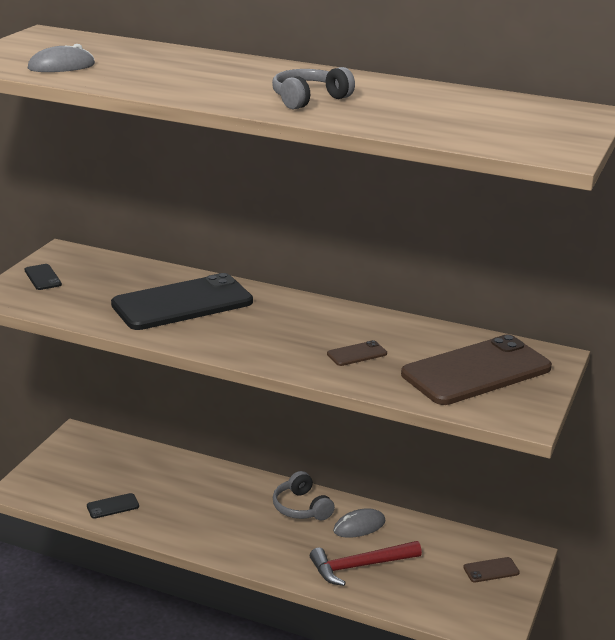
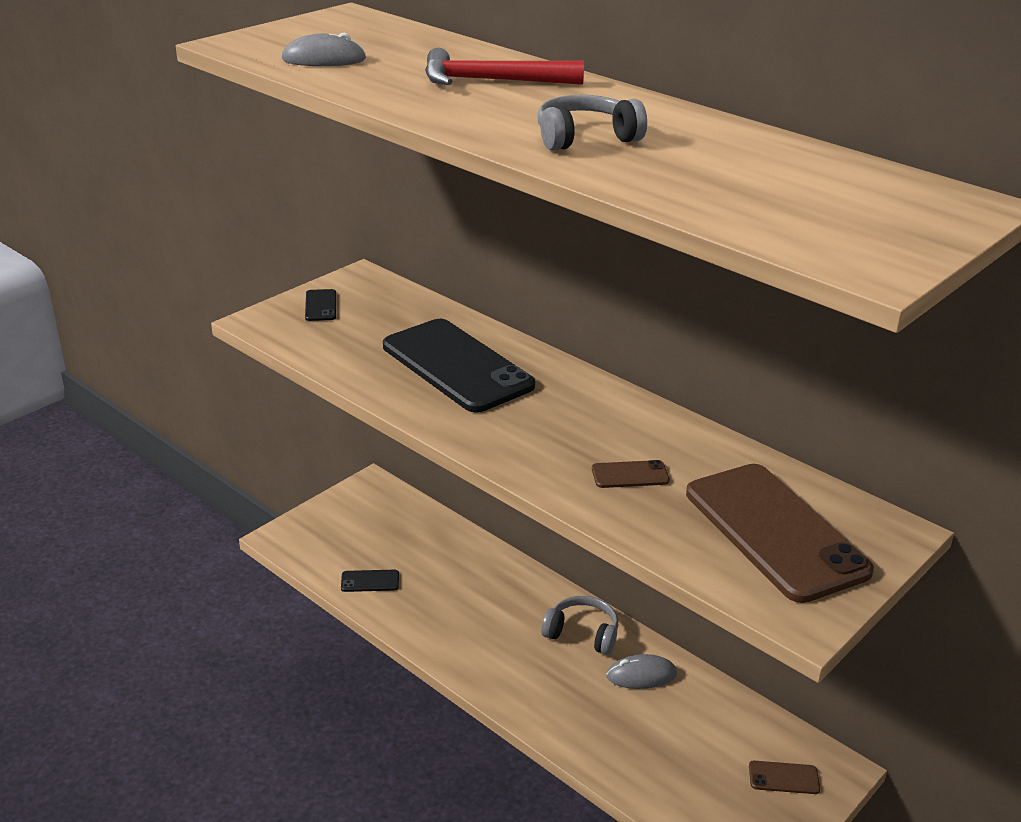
camera: 20 degrees right, 5 degrees up
(182, 303) = (457, 366): black phone -> black phone turned 60 degrees clockwise
(301, 507) = (582, 633): grey headphones -> grey headphones turned 120 degrees clockwise
(359, 566) = (618, 729): red hammer -> red hammer (491, 81)
(476, 371) = (775, 532): brown phone -> brown phone turned 75 degrees clockwise

